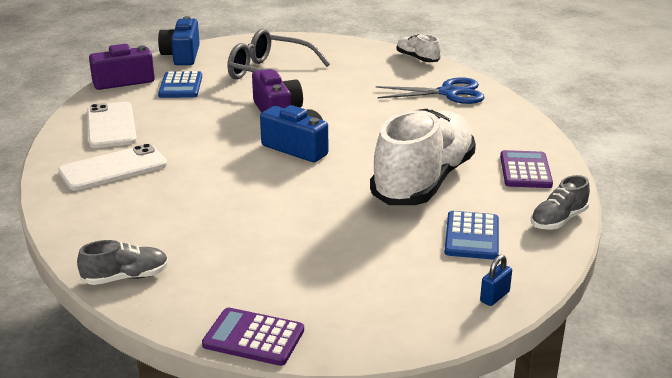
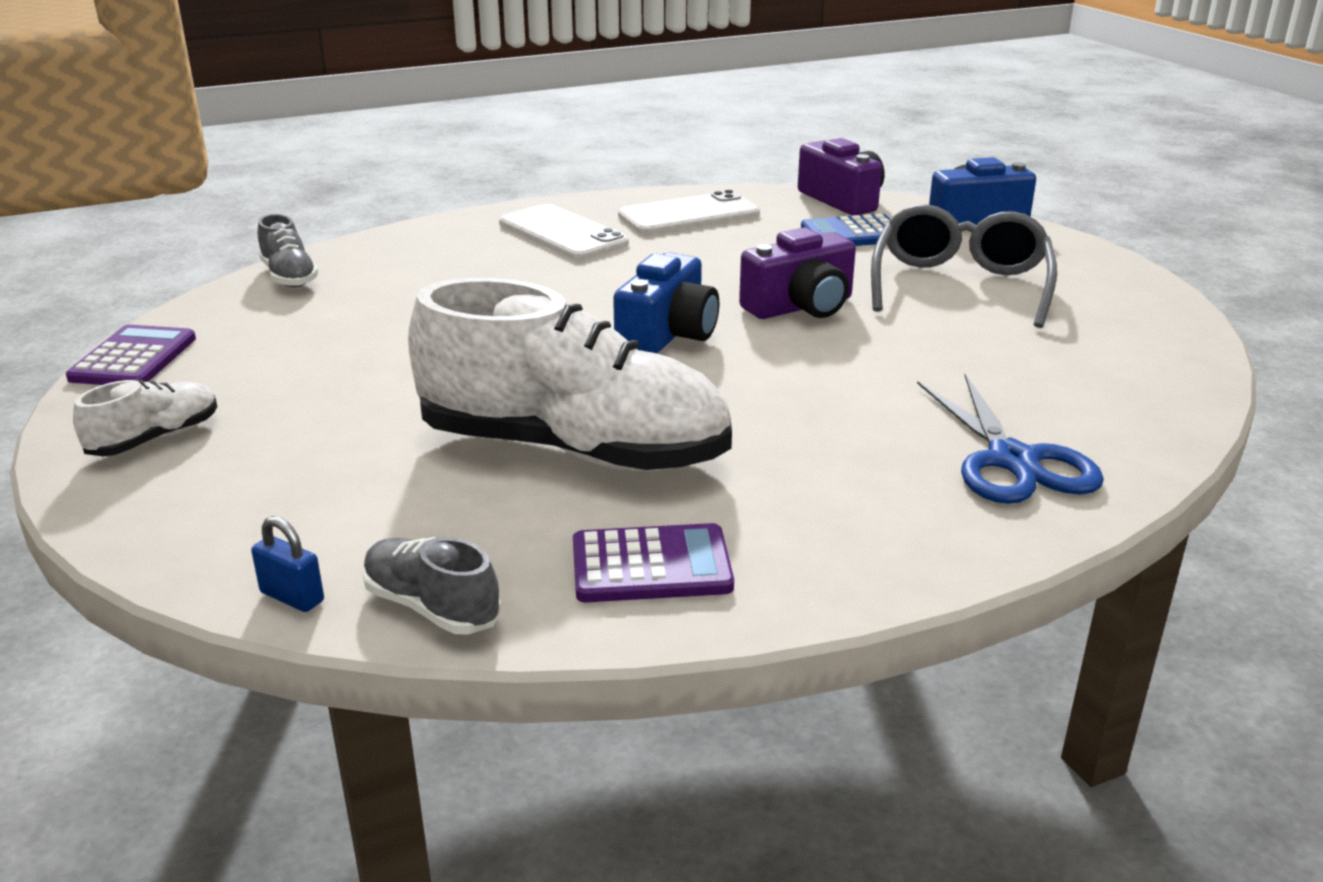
camera: 80 degrees right, 0 degrees up
(417, 58) = (1182, 415): white shoe -> white shoe (155, 439)
(471, 236) = (370, 505): blue calculator -> none
(494, 296) = (169, 532): blue padlock -> blue padlock (292, 597)

